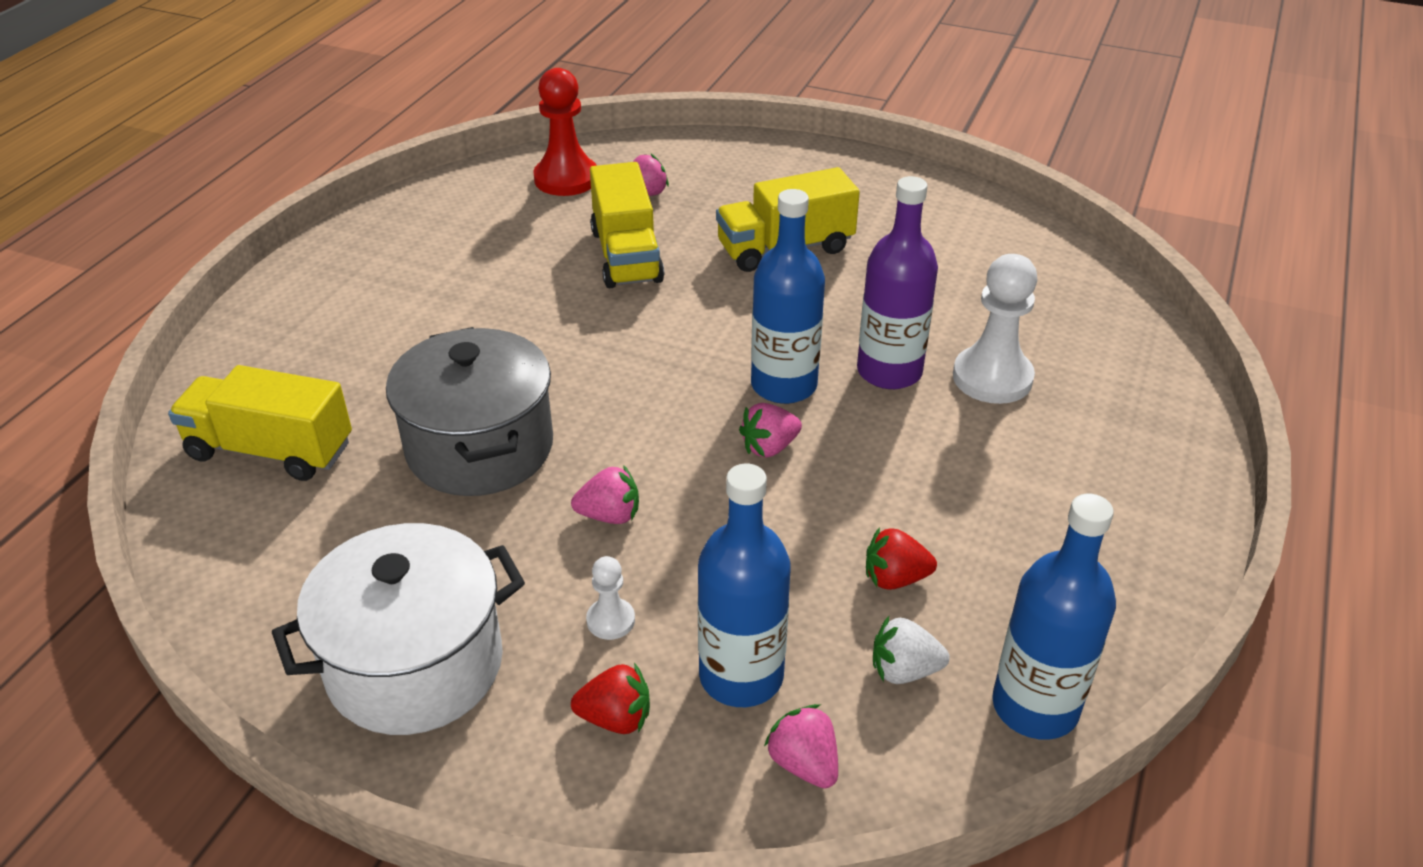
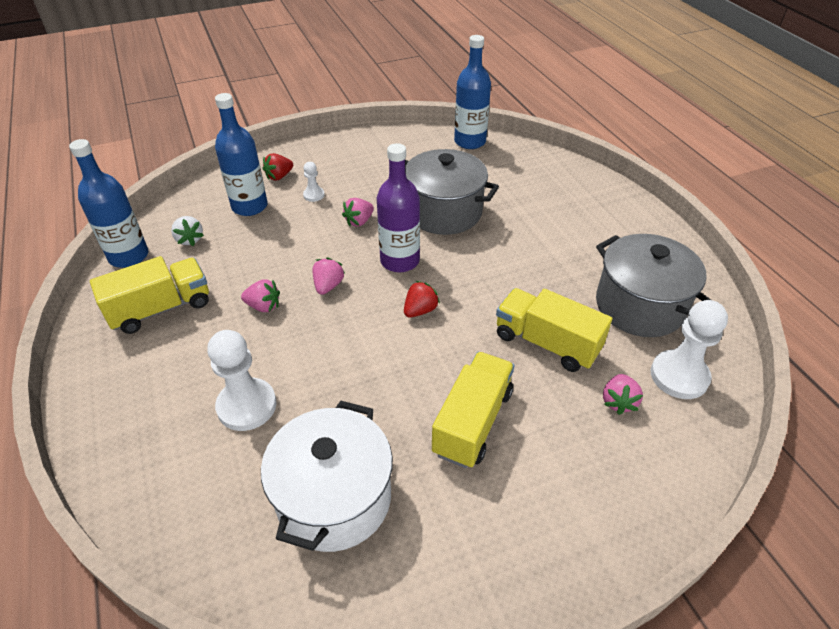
camera: 135 degrees right, 5 degrees up
(270, 450) = (511, 168): yellow truck -> yellow truck (161, 308)
(415, 665) = (358, 154): white pot -> white pot (334, 498)
(488, 229) = (639, 306): none -> grey pot
(566, 179) = (679, 376): red pawn -> white pawn
(783, 385) = (357, 321): blue bottle -> blue bottle (470, 141)
(804, 764) = (205, 198): pink strawberry -> pink strawberry (263, 306)
(889, 371) = (311, 368): purple bottle -> purple bottle (400, 261)
(895, 578) = (218, 267): red strawberry -> red strawberry (420, 310)
(904, 670) = (189, 239): white strawberry -> white strawberry turned 105 degrees clockwise

